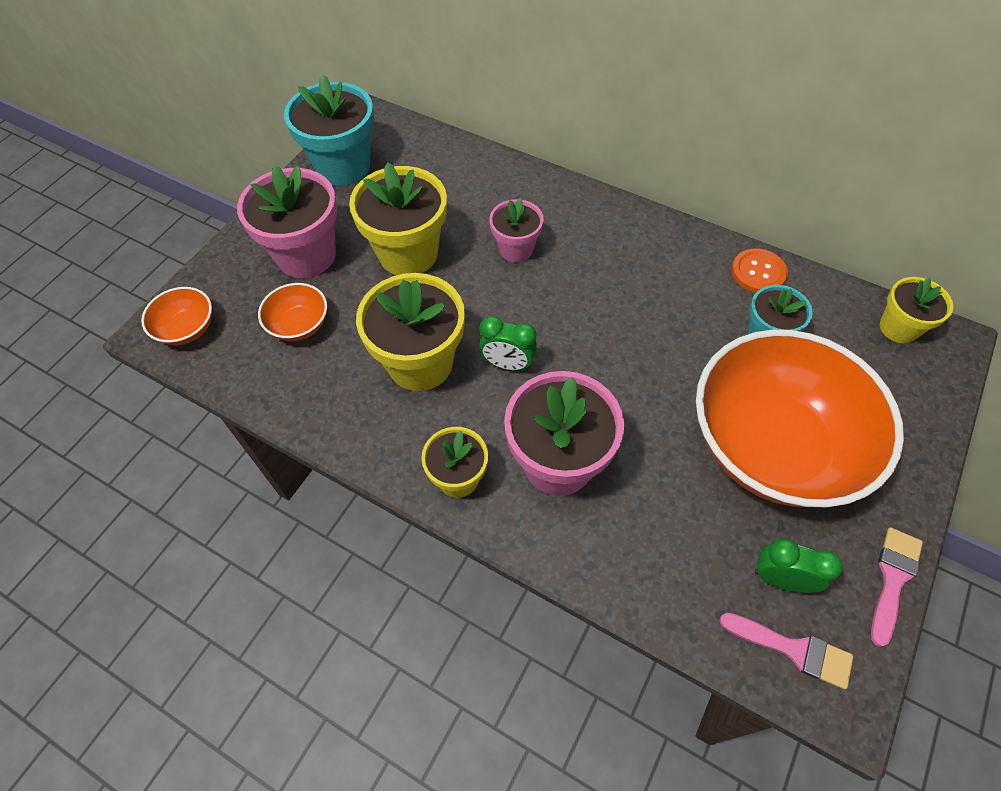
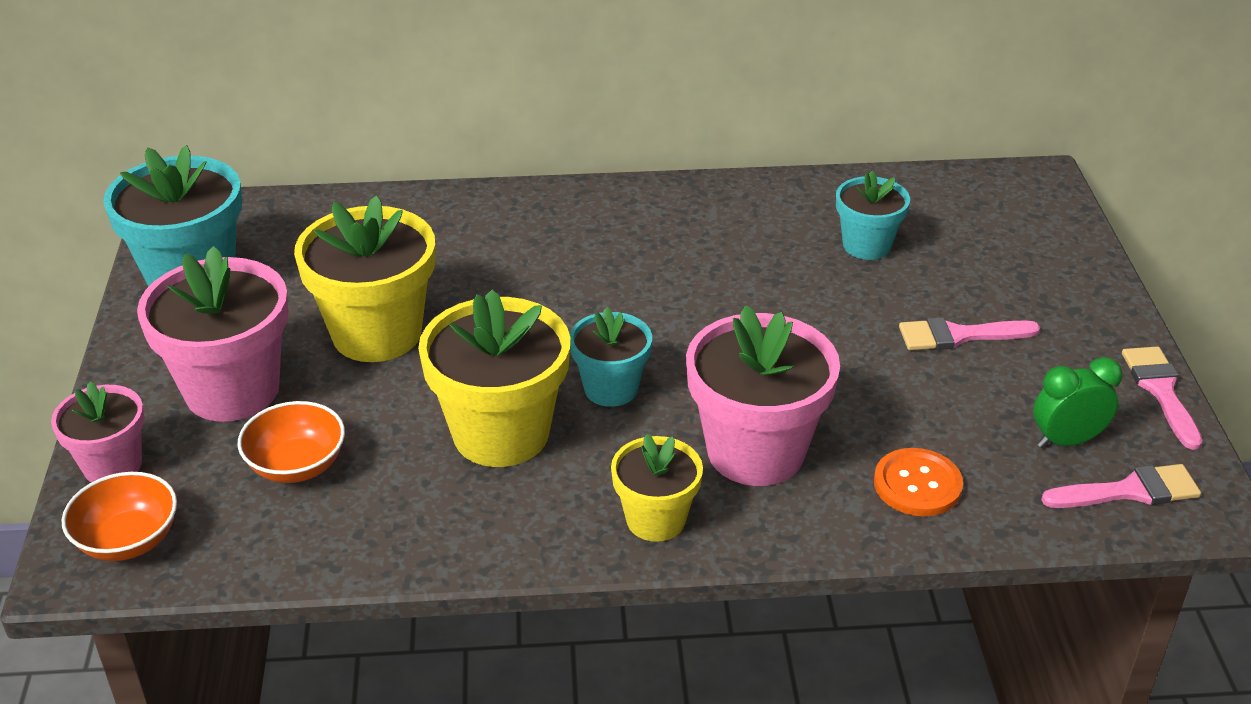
camera: 35 degrees left, 20 degrees down
(508, 364) = (611, 388): green clock -> turquoise flower pot
(516, 249) = (513, 276): pink flower pot -> pink flower pot (112, 465)
(758, 272) = (807, 194): orange button -> orange button (917, 484)
(773, 445) = (959, 335): orange bowl -> pink brush
(898, 328) = (984, 188): yellow flower pot -> none

